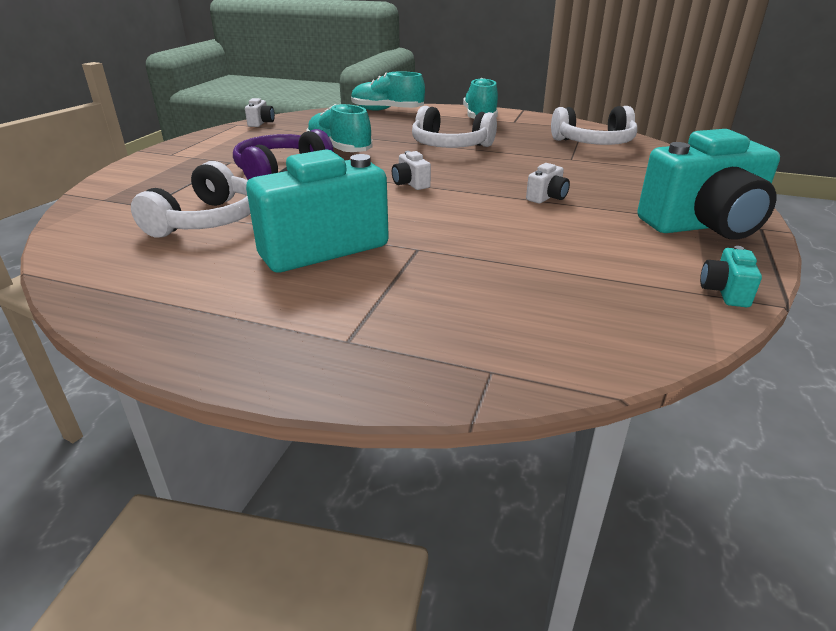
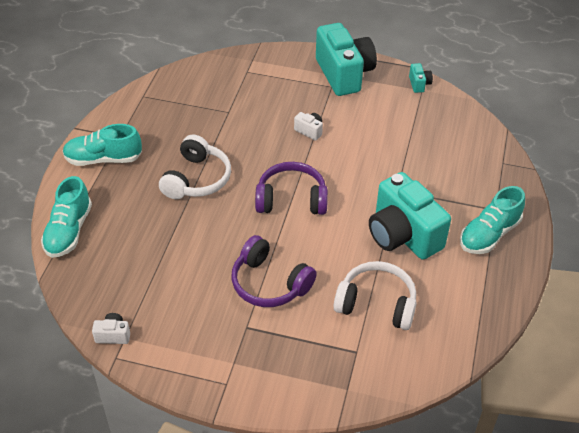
camera: 95 degrees left, 15 degrees up
(339, 149) = (208, 253): turquoise shoe -> turquoise shoe (489, 234)
(410, 184) = (291, 199): white camera -> purple headphones
(594, 143) = (188, 95): white headphones -> none
(725, 292) = (419, 84): turquoise camera -> turquoise camera turned 105 degrees counterclockwise

